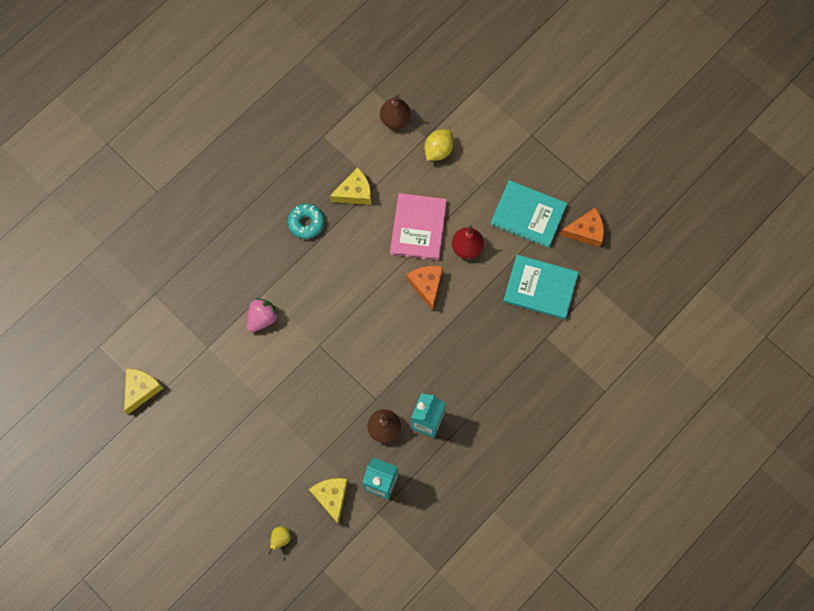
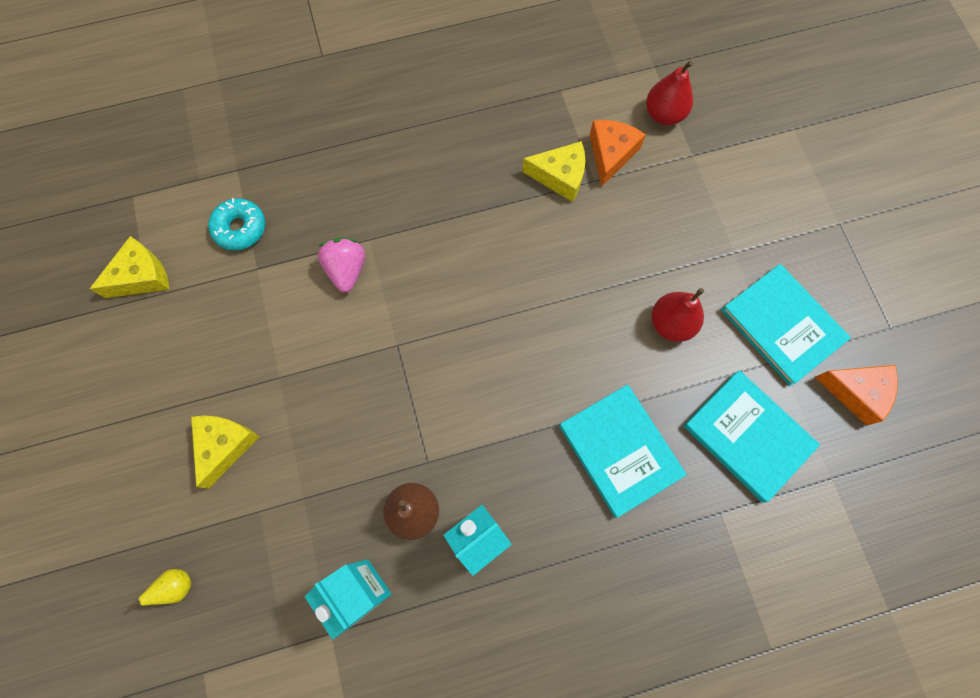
camera: 30 degrees right, 0 degrees up
(262, 318) = (347, 270): pink strawberry -> pink strawberry turned 75 degrees counterclockwise
(306, 223) = (476, 182): turquoise donut -> turquoise donut (240, 228)
(331, 497) = (282, 568): yellow cheese -> yellow cheese (225, 445)
(395, 119) = (664, 115): brown pear -> red pear
(418, 228) = (618, 263): pink book -> none
(426, 285) = (587, 344): orange cheese -> orange cheese (610, 154)
(438, 150) = (700, 179): yellow lemon -> none
(476, 334) = (620, 450): none -> turquoise book

